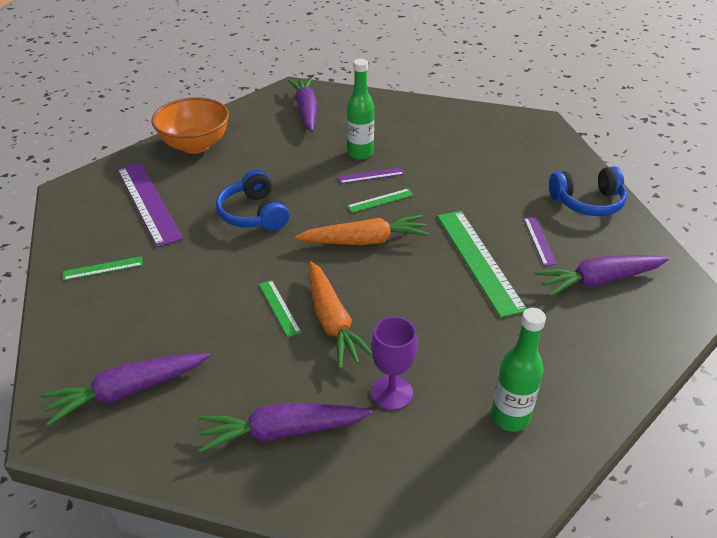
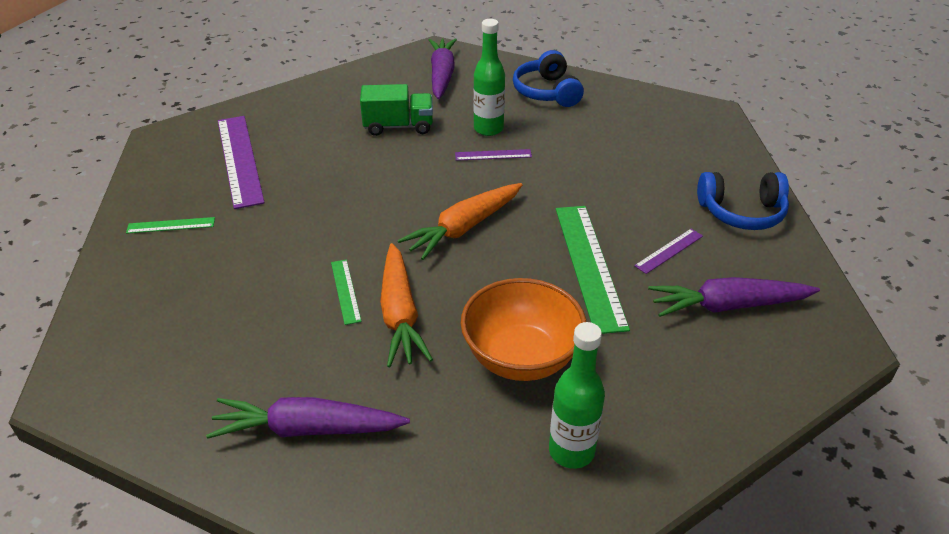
camera: 10 degrees right, 0 degrees up
(127, 391) = (156, 361): purple carrot -> none
(195, 145) = (308, 102): orange bowl -> orange bowl (521, 357)
(254, 214) = (349, 184): blue headphones -> blue headphones (547, 92)
(282, 159) = (398, 126): none -> green truck
(365, 241) = (464, 228): orange carrot -> orange carrot turned 135 degrees clockwise
(380, 200) = (495, 184): green ruler -> none
(391, 392) = (442, 403): purple goblet -> none
(539, 241) = (669, 251): purple ruler -> purple ruler turned 45 degrees clockwise

